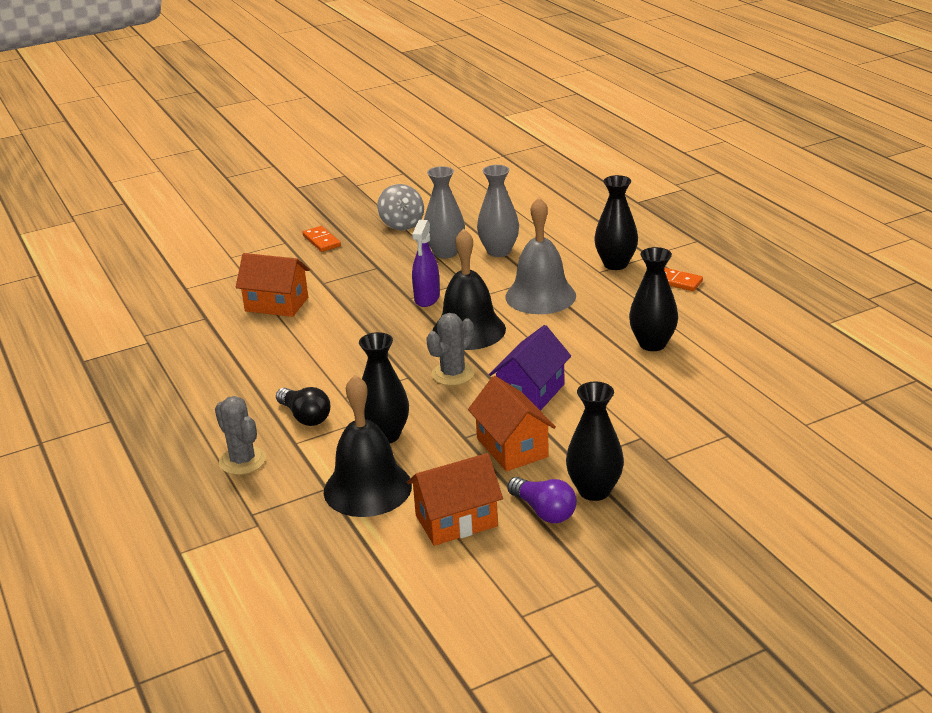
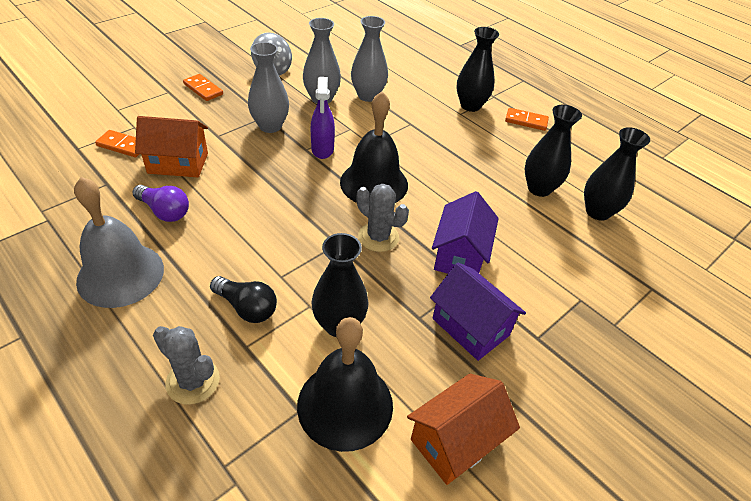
camera: 20 degrees left, 15 degrees up
(228, 287) = (123, 145): none -> orange domino
(380, 276) = (270, 126): none -> grey vase
(453, 374) = (378, 237): grey cactus -> grey cactus turned 75 degrees counterclockwise
(512, 447) = (470, 327): orange house -> purple house
(540, 296) = (422, 141): grey bell -> grey bell (120, 274)
(544, 511) = (537, 413): purple light bulb -> purple light bulb (164, 211)
(594, 490) = (571, 376): black vase -> black vase (597, 212)

